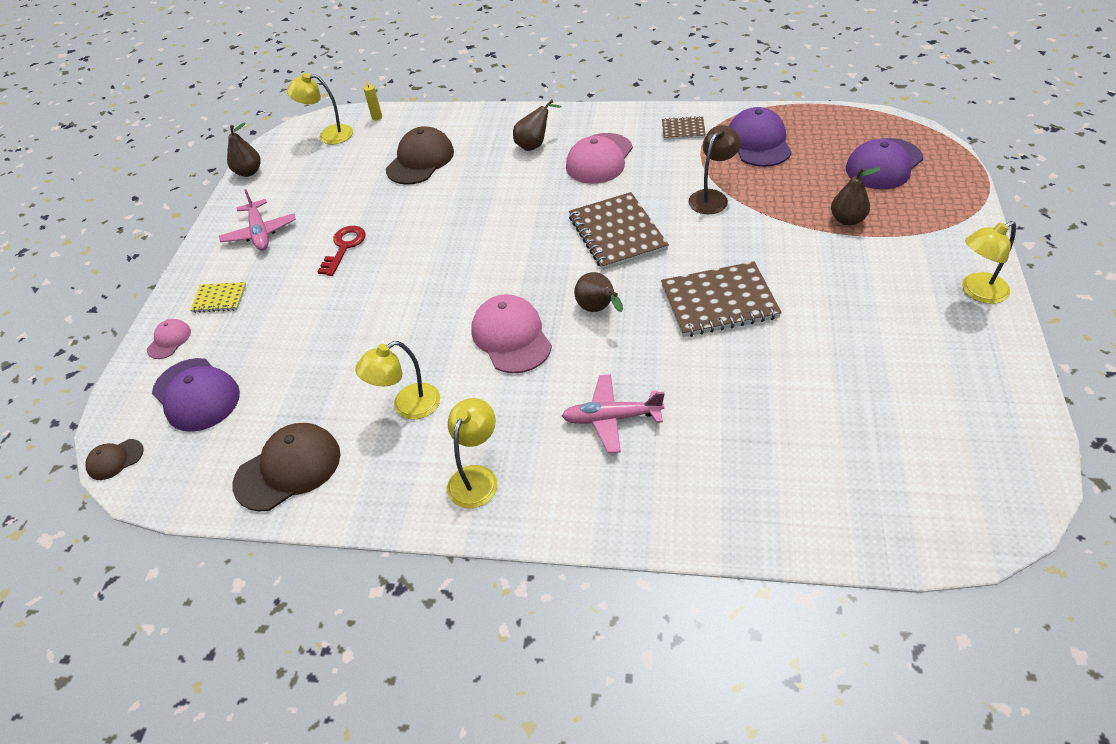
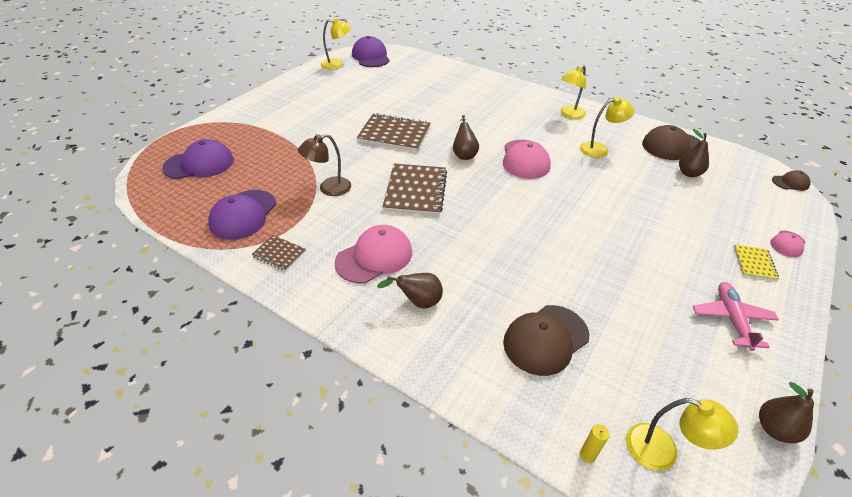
camera: 160 degrees left, 5 degrees down
(196, 395) = (746, 199): purple cap -> purple cap (371, 56)
(219, 298) = (754, 263): yellow notebook -> yellow notebook turned 75 degrees clockwise
(344, 247) = (639, 266): red key -> none
(611, 418) = (492, 113): pink plane -> none
(847, 220) = (273, 144): brown pear -> brown pear (689, 173)
(977, 292) = (271, 96): yellow lamp -> yellow lamp (337, 64)

